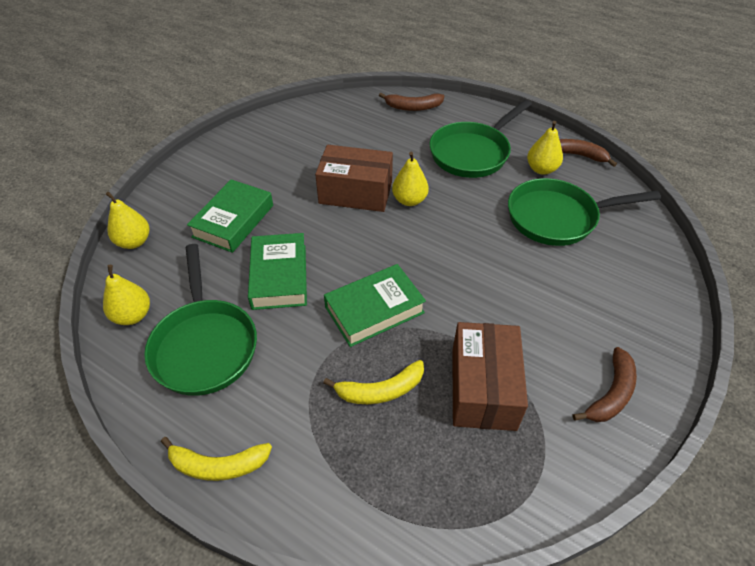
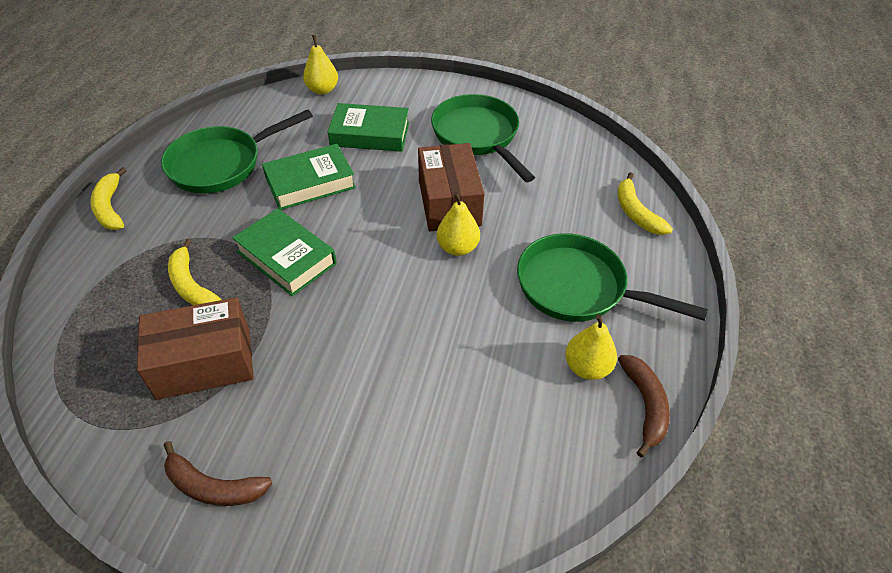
camera: 70 degrees right, 0 degrees up
(133, 315) = (243, 117): yellow pear -> none
(413, 107) = (636, 213): brown banana -> yellow banana
(557, 218) = (493, 398): green pan -> green pan (478, 136)

